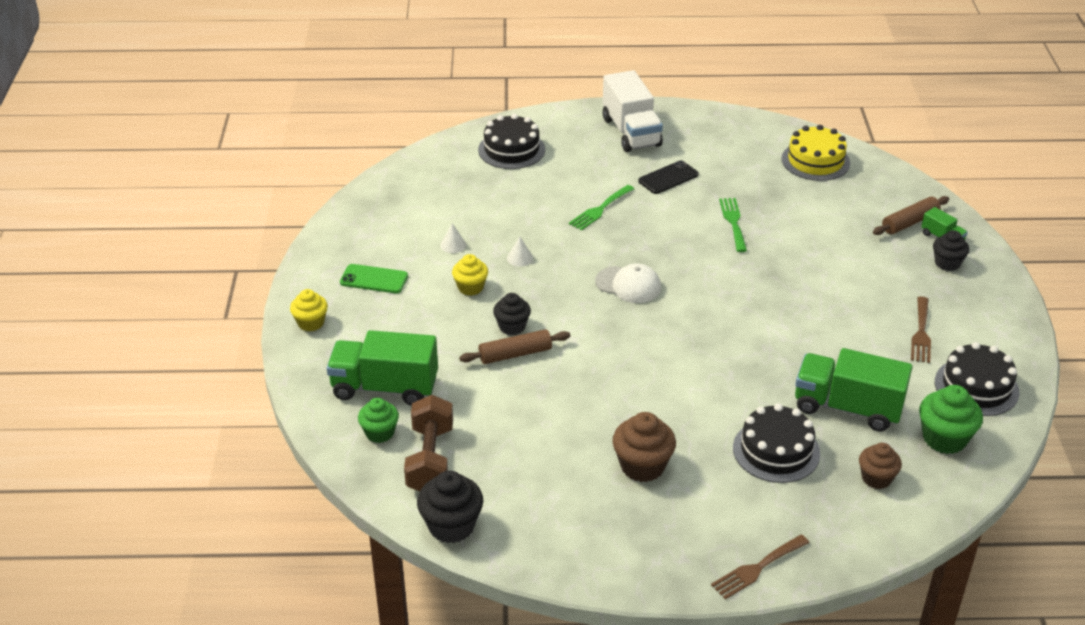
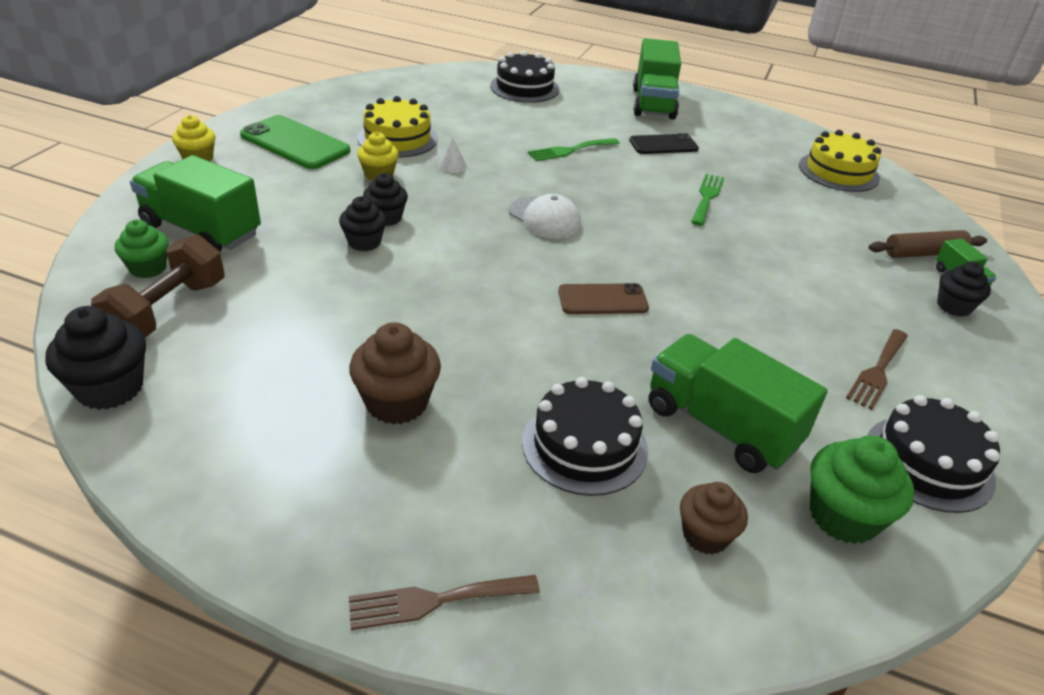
camera: 20 degrees right, 0 degrees up
(374, 279) = (295, 143): green phone -> green phone, size x1.58
(453, 245) = (397, 138): white cone -> yellow cake
(515, 354) = (364, 242): brown rolling pin -> black cupcake
(631, 132) = (653, 103): white truck -> green truck
(717, 342) = (602, 300): none -> brown phone

